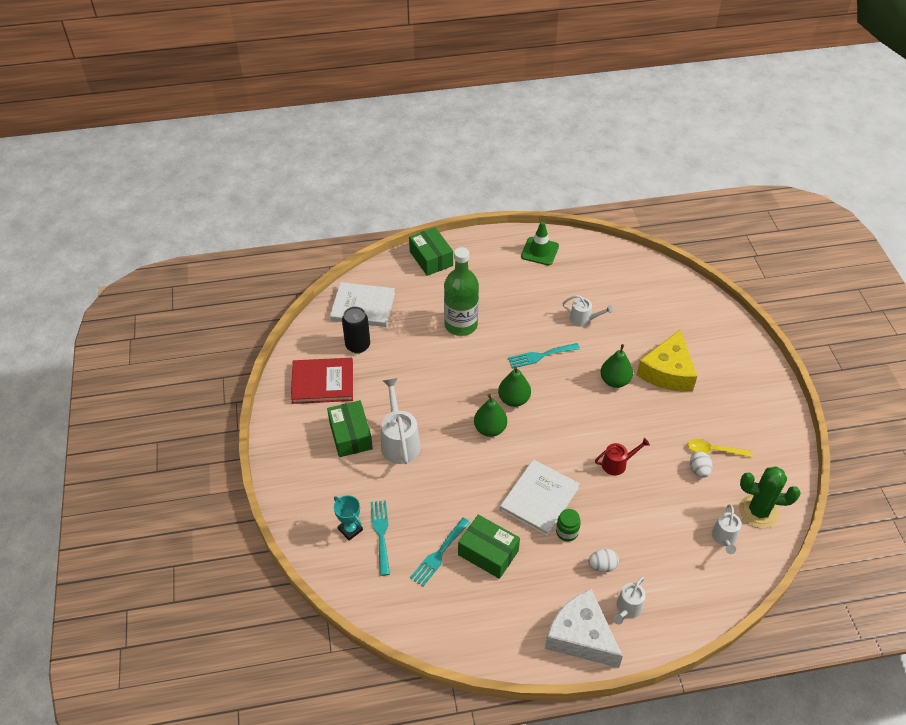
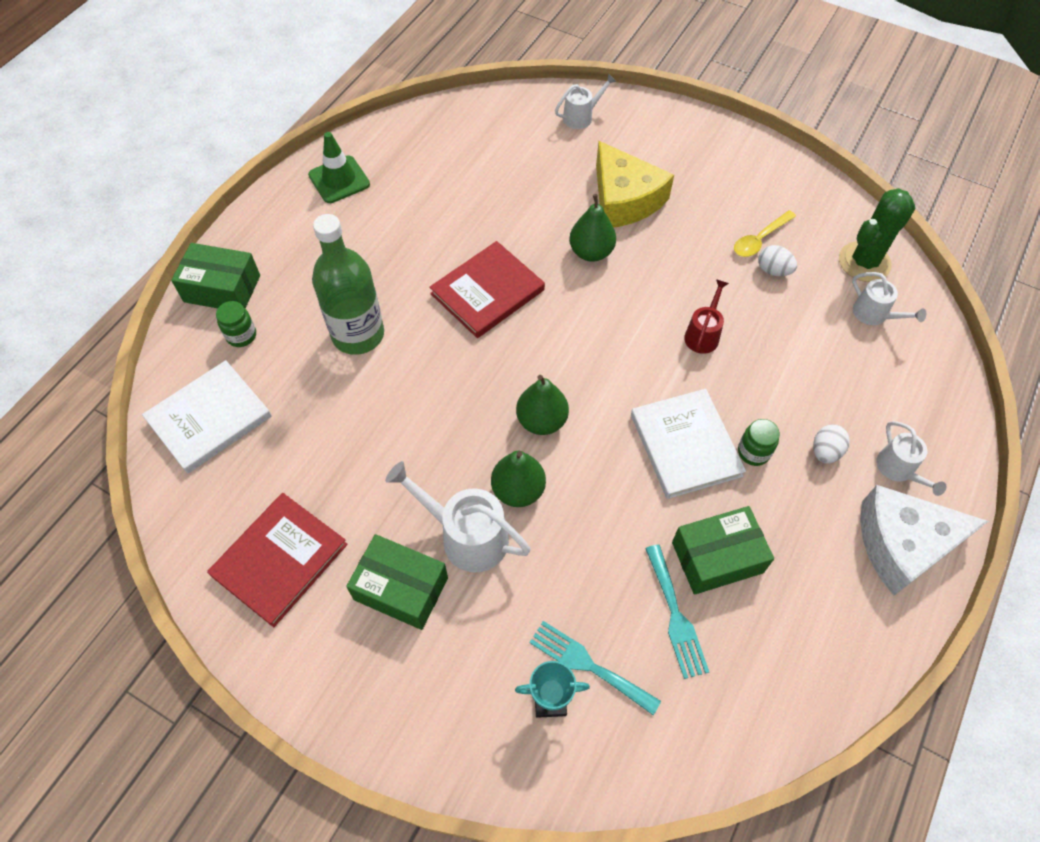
camera: 50 degrees left, 10 degrees up
(357, 345) = (265, 471): black can -> none
(414, 284) = (241, 335): none -> green jar
(513, 399) = (523, 365): green pear -> green pear (518, 490)
(540, 356) = (487, 292): turquoise fork -> red book
(583, 319) = (479, 215): white watering can -> white watering can (581, 117)

